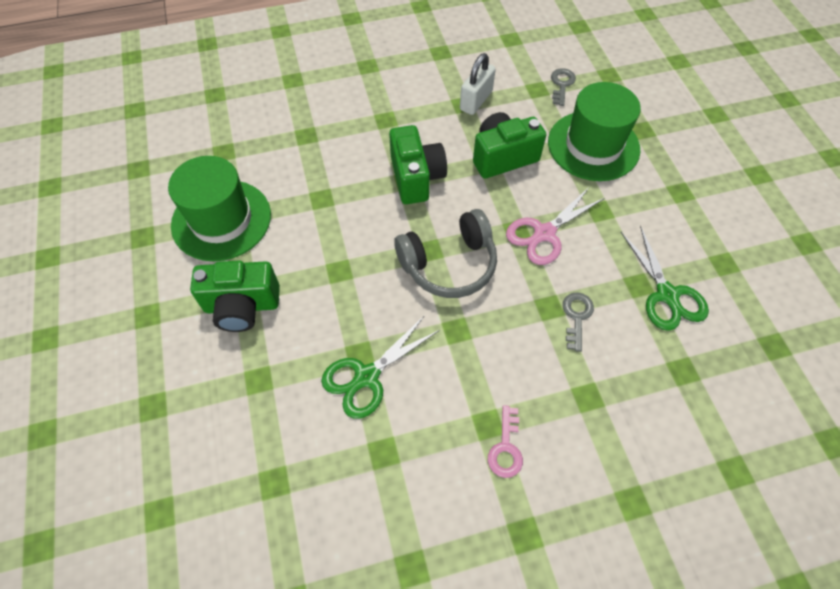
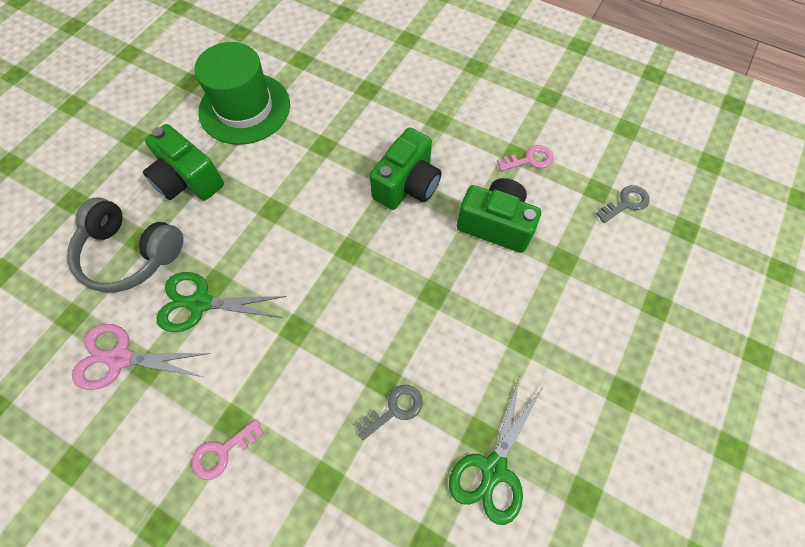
camera: 45 degrees right, 5 degrees up
(449, 264) = (350, 274): grey headphones -> grey headphones (131, 254)
(476, 101) = (530, 159): white padlock -> pink key
(544, 233) = (452, 317): pink scissors -> pink scissors (120, 358)
(593, 146) = (589, 280): green hat -> none

